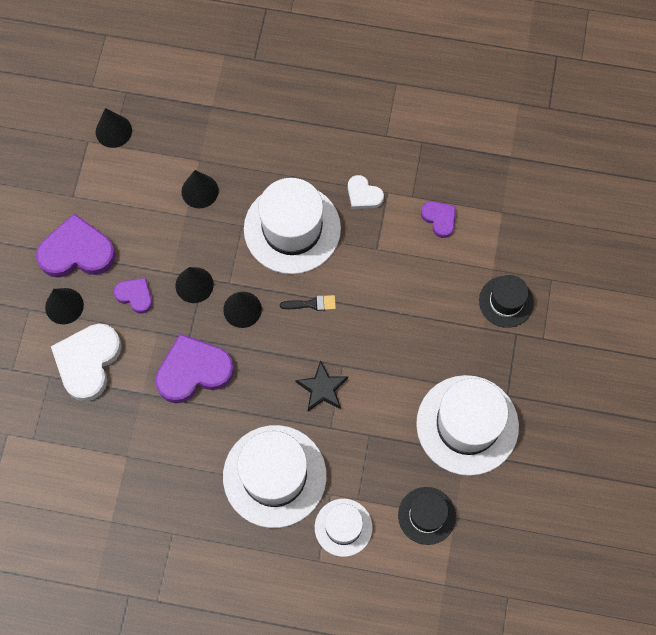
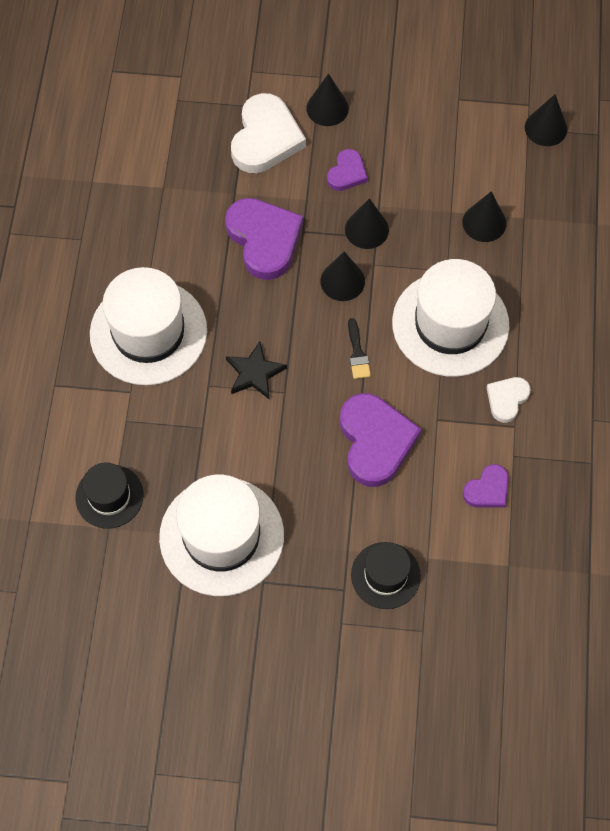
camera: 85 degrees right, 5 degrees down
(77, 252) = (392, 112): purple heart -> purple heart (375, 441)
(88, 362) = (265, 138): white heart -> white heart turned 90 degrees clockwise
(343, 527) = (93, 408): white hat -> none

